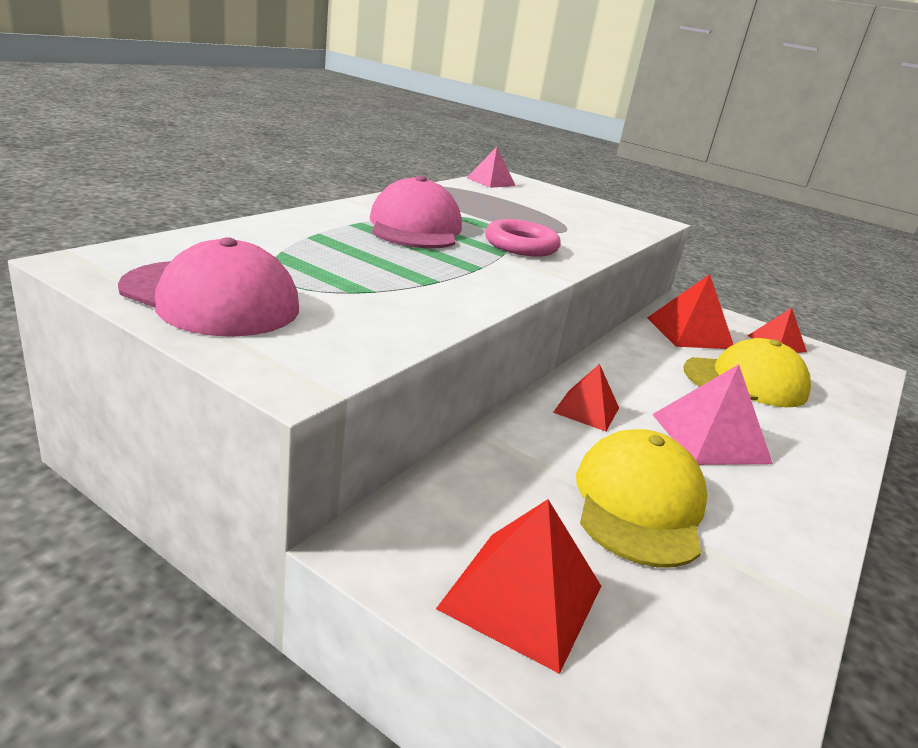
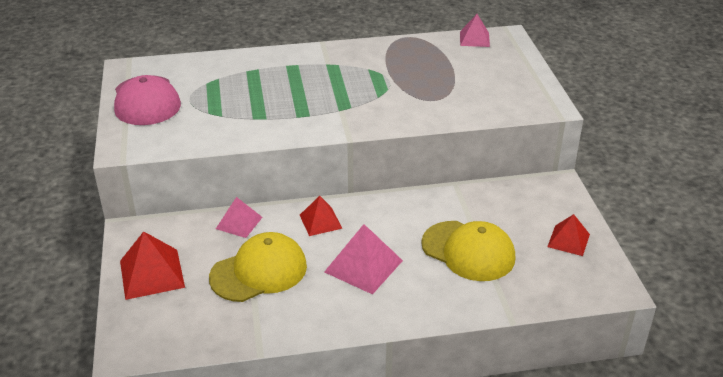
camera: 50 degrees right, 10 degrees up
(415, 227) = (323, 75): pink cap -> none
(505, 453) = (239, 223): none -> pink pyramid
(521, 245) = (370, 105): pink ring -> none
(689, 333) = (504, 205): red pyramid -> none

